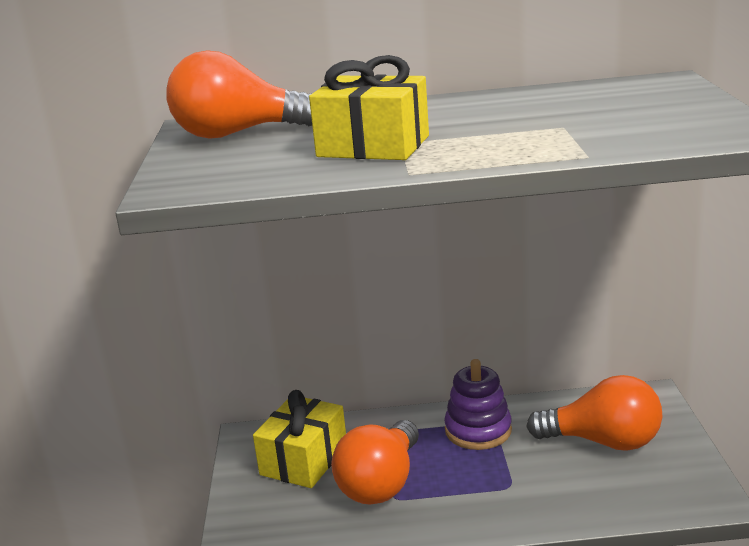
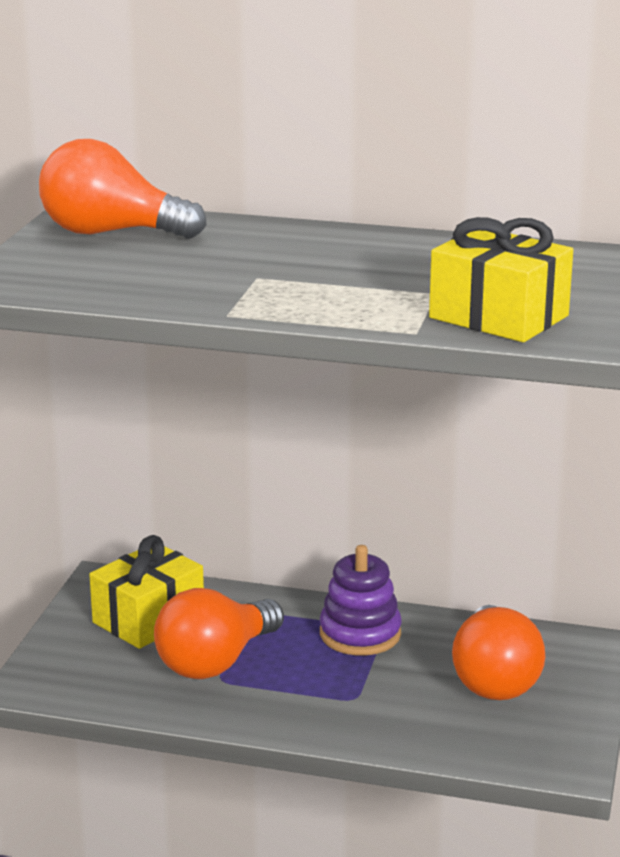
camera: 15 degrees right, 0 degrees up
(373, 146) = (226, 276): yellow gift -> yellow gift (499, 317)
(603, 441) = (494, 679): orange light bulb -> orange light bulb turned 60 degrees clockwise

